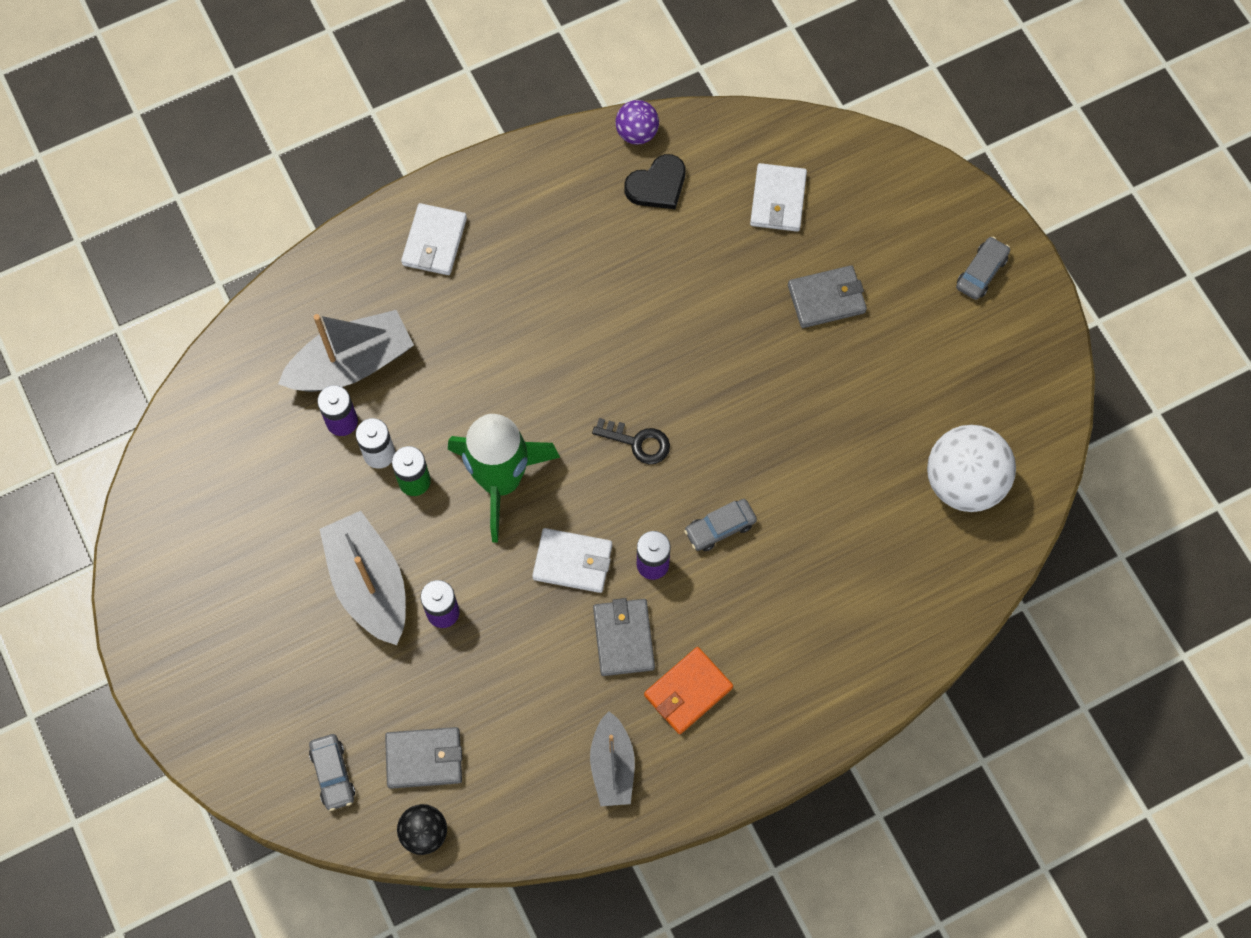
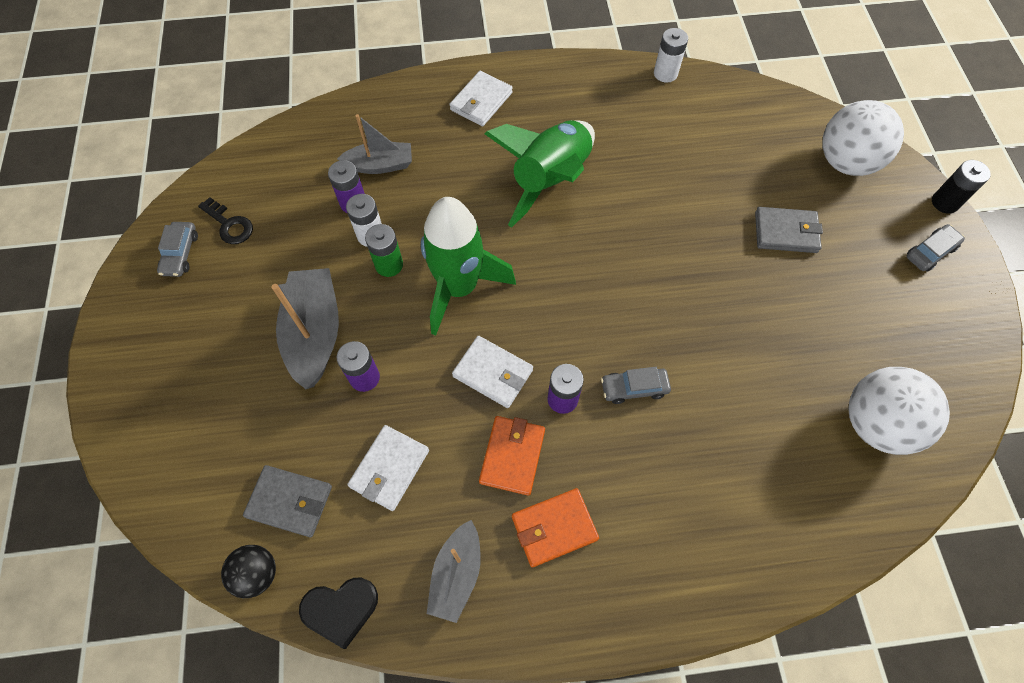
camera: 20 degrees right, 5 degrees down
(333, 774) = (205, 485): grey car -> grey car (180, 253)
(351, 364) = (380, 165): grey boat -> grey boat, size x0.64
(552, 319) = (550, 180): none -> green rocket
(623, 638) = (512, 456): grey wallet -> orange wallet
(637, 133) = (665, 73): purple ball -> white battery
(638, 442) = (586, 294): black key -> black key (229, 225)
(657, 185) = (669, 112): black heart -> black heart (340, 609)
(778, 200) = (765, 149): white wallet -> white wallet (389, 468)
(870, 188) = (845, 162): none -> white ball
(985, 206) = (945, 202): none -> black battery

